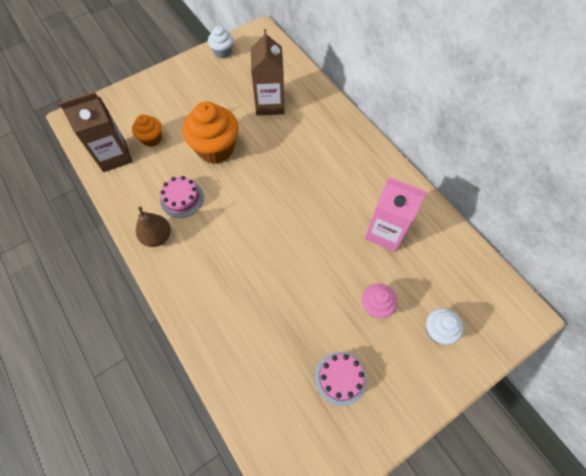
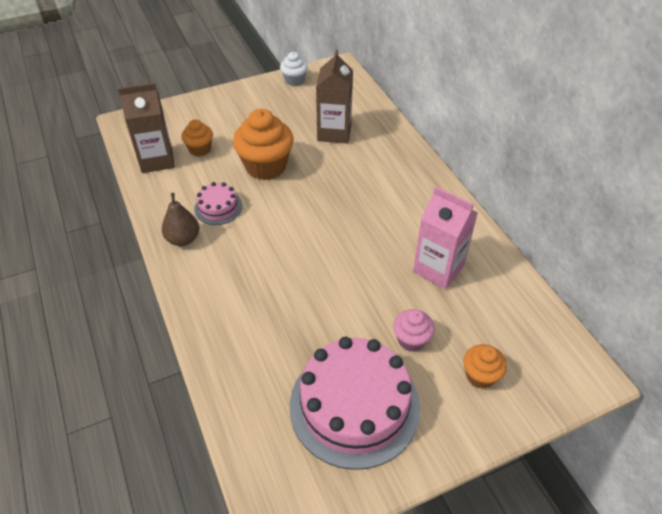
camera: 10 degrees right, 15 degrees down
(340, 378) = (354, 405): pink cake -> pink cake, size x2.12
(437, 330) = (480, 376): white cupcake -> orange cupcake

